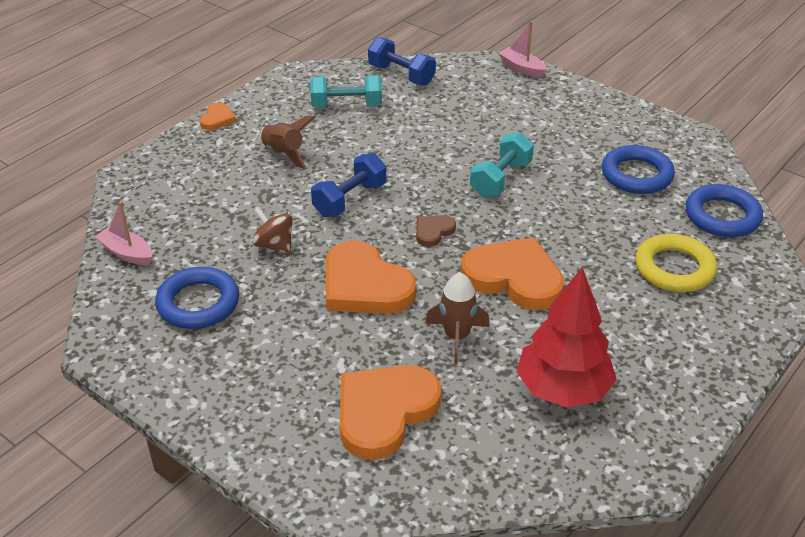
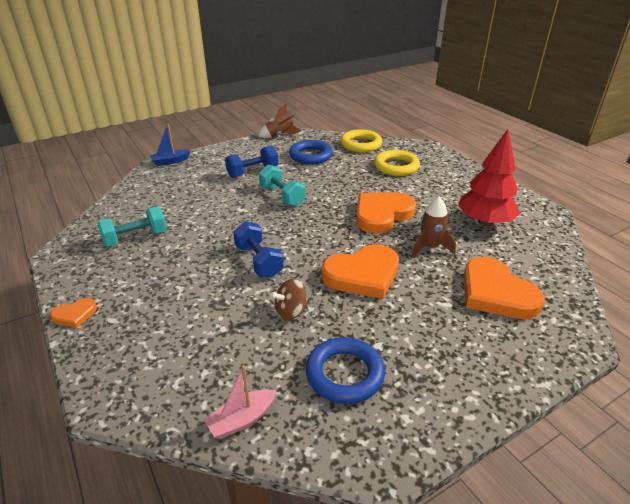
camera: 70 degrees left, 5 degrees down
(217, 119) = (75, 314): orange heart -> orange heart turned 120 degrees clockwise
(284, 154) = (170, 283): brown rocket -> brown rocket (279, 135)
(346, 105) = (135, 238): turquoise dumbbell -> turquoise dumbbell turned 45 degrees clockwise
(401, 75) = (123, 205): blue dumbbell -> blue dumbbell (253, 172)
(433, 232) = (320, 233): brown heart -> none
(521, 68) = (170, 162): pink boat -> blue boat
(722, 216) = (361, 144): blue ring -> yellow ring

